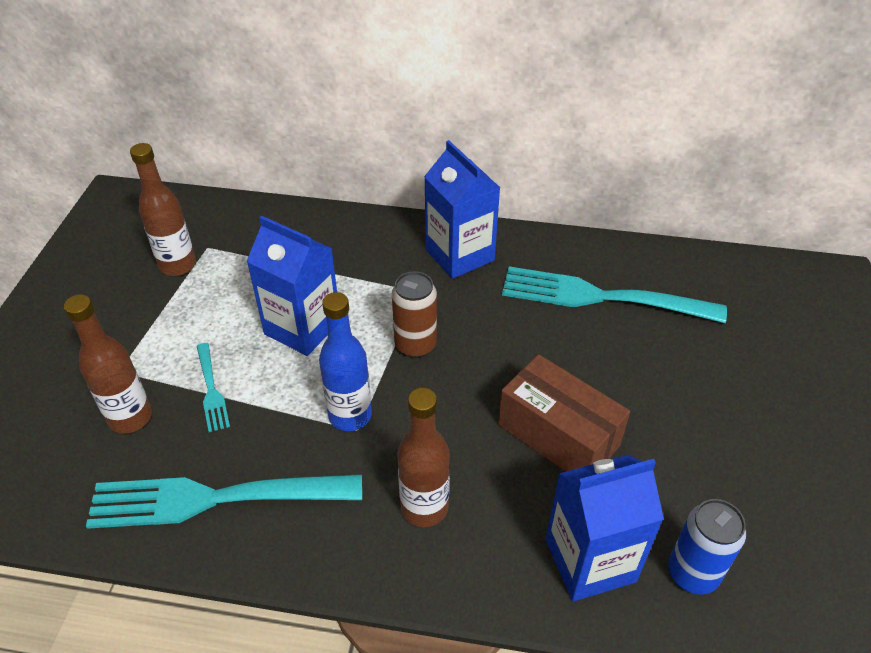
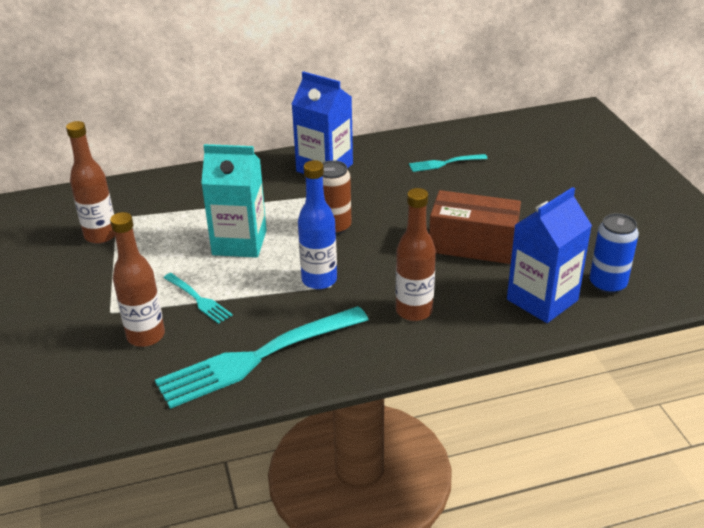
camera: 25 degrees left, 10 degrees down
(302, 328) = (239, 242): blue carton -> turquoise carton
(603, 297) = (445, 163): turquoise fork -> turquoise fork, size x0.47

